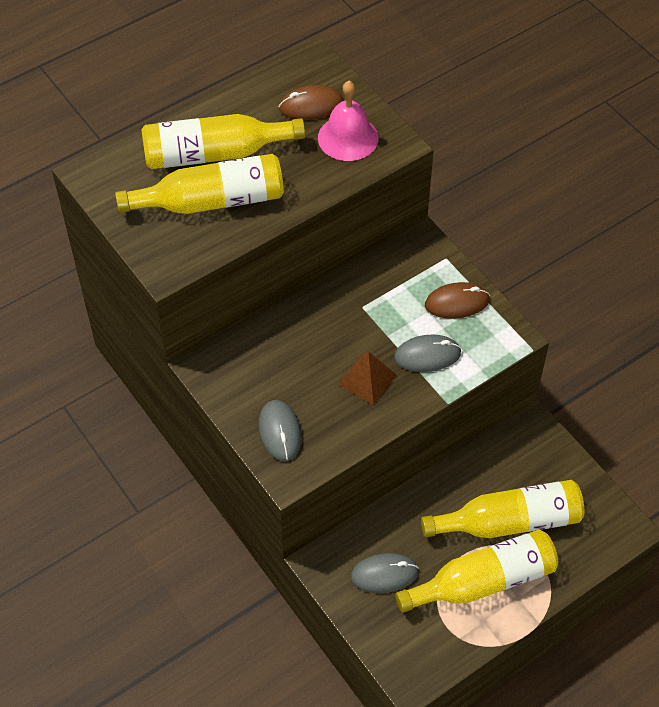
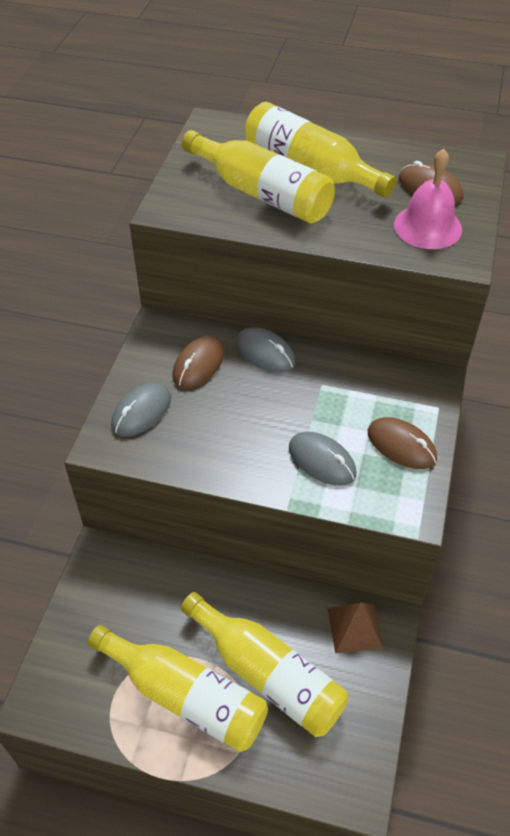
camera: 50 degrees right, 5 degrees down
(269, 367) = (198, 365): none -> brown mouse
(367, 379) = (252, 435): brown pyramid -> brown pyramid (355, 627)
(384, 574) = (127, 608): grey mouse -> grey mouse (265, 352)

